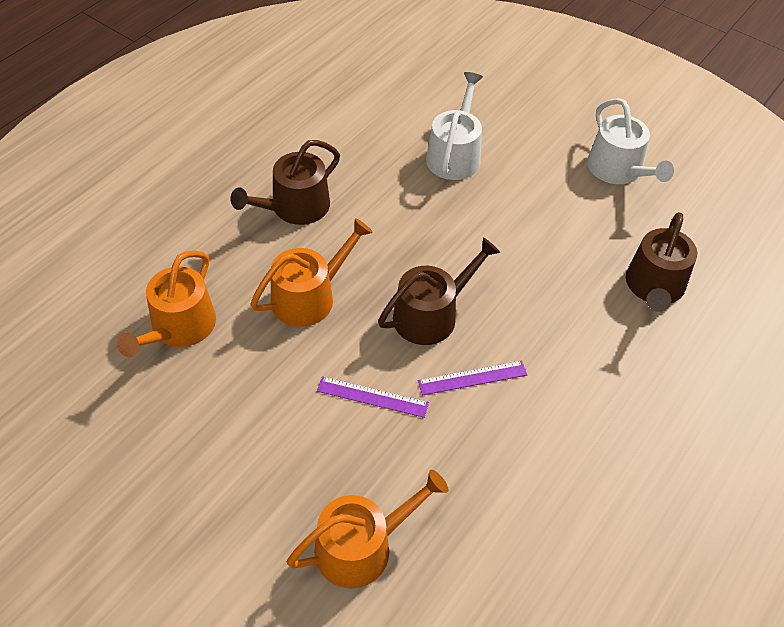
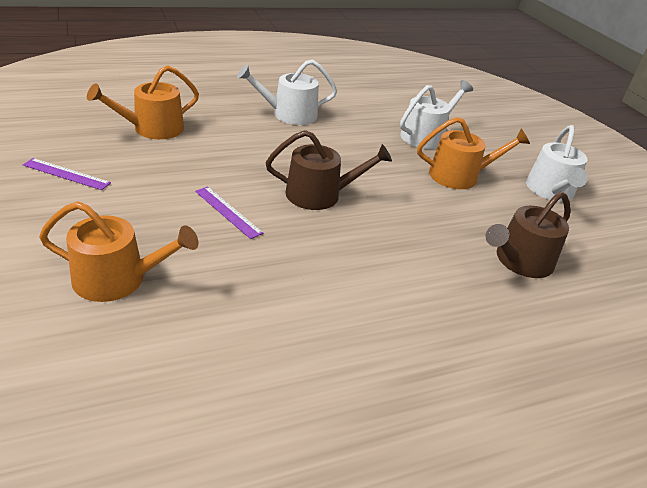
camera: 30 degrees right, 15 degrees down
(295, 207) = (289, 114): brown watering can -> white watering can
(309, 296) = (248, 151): orange watering can -> orange watering can (459, 176)
(472, 377) = (311, 237): purple ruler -> purple ruler (66, 174)

